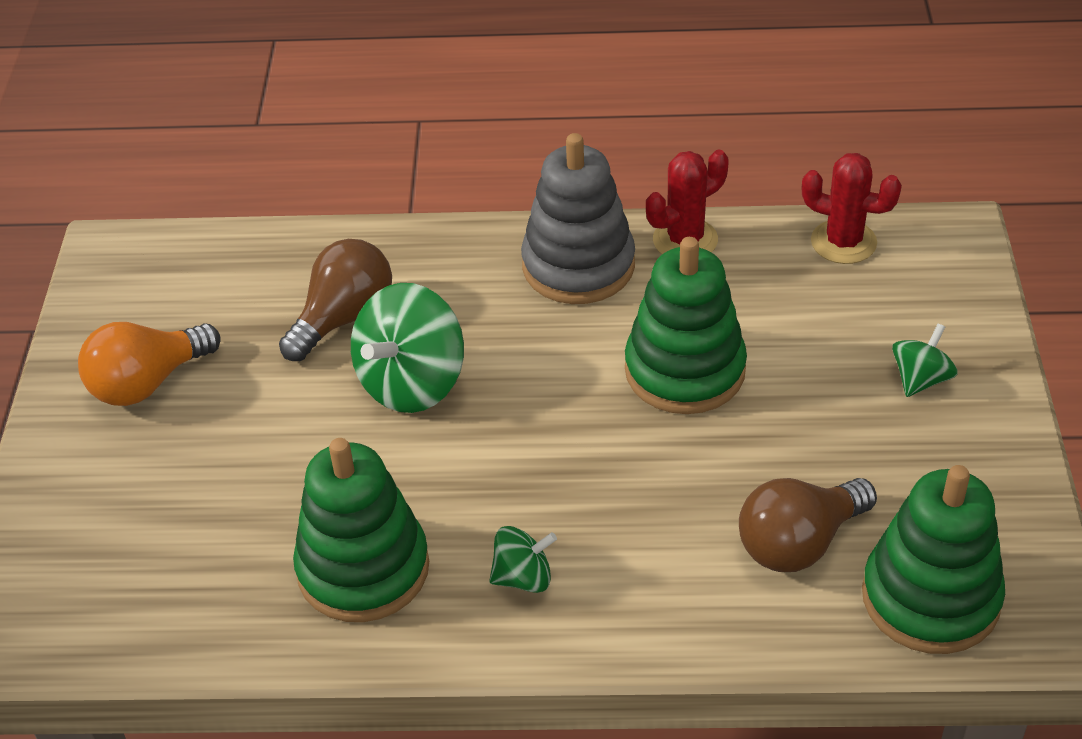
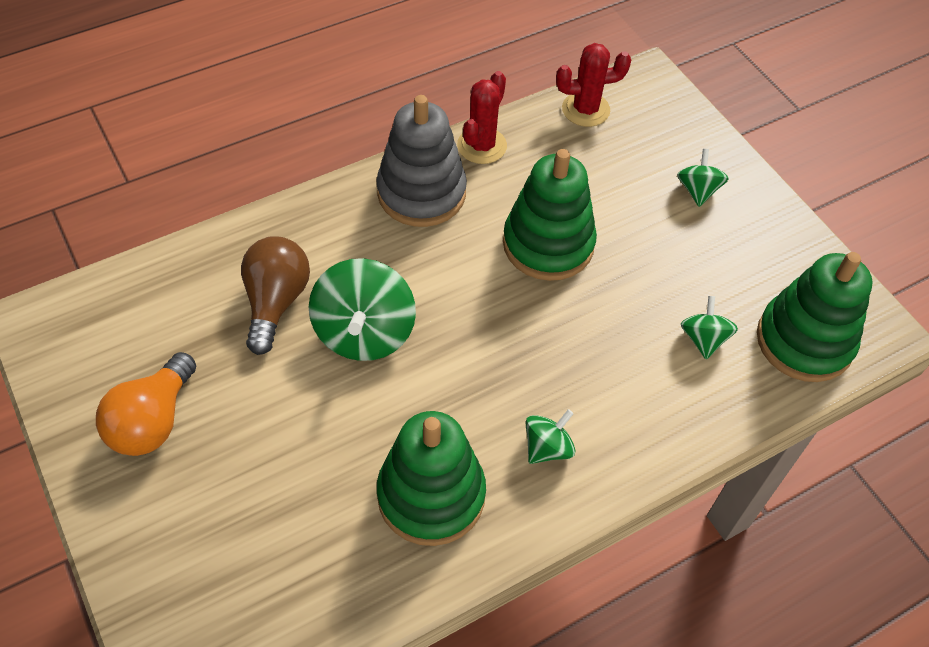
camera: 35 degrees left, 10 degrees up
(798, 543) = (703, 339): brown light bulb -> green spinning top

